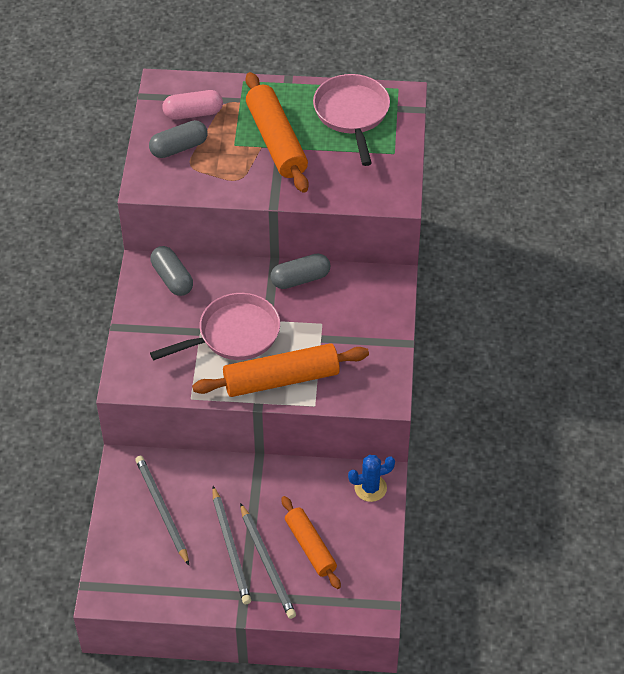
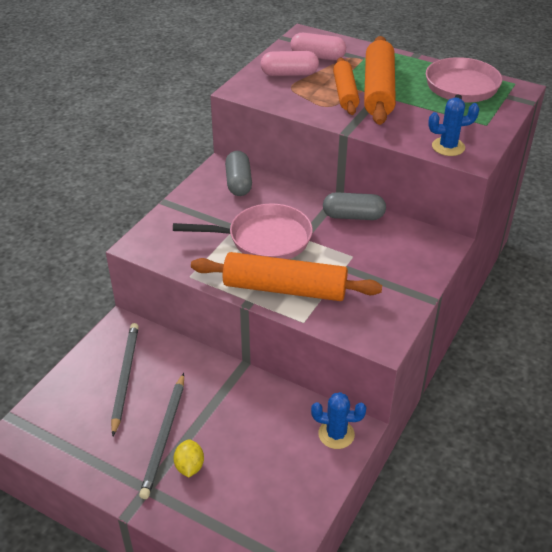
camera: 25 degrees right, 10 degrees down
(179, 148) = (289, 74): grey capsule -> pink capsule
(267, 563) = (189, 466): grey pencil -> yellow lemon
(310, 547) = (242, 468): orange rolling pin -> orange rolling pin (345, 93)
(372, 193) = (448, 147): none -> blue cactus

